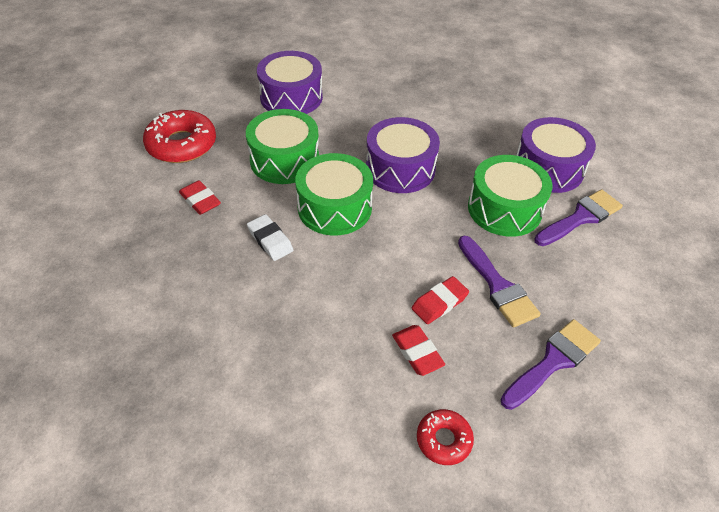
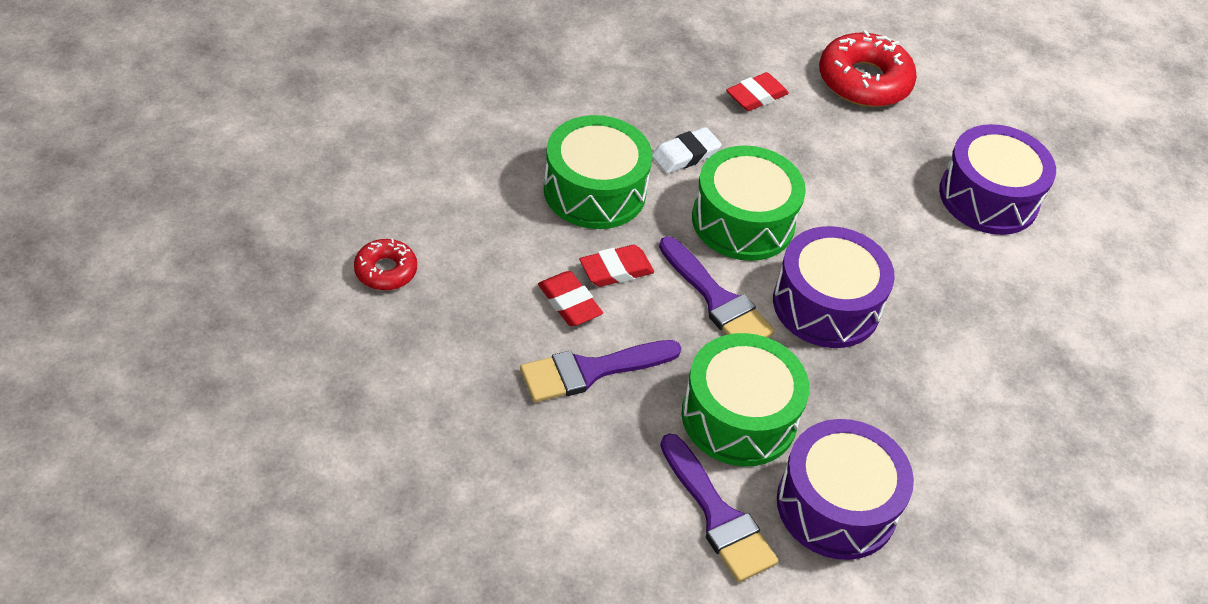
camera: 90 degrees right, 0 degrees up
(284, 160) = (838, 179): green drum -> green drum (594, 191)
(417, 352) = (499, 268): red eraser -> red eraser (616, 270)
(553, 361) = (463, 399): purple brush -> purple brush (717, 299)

